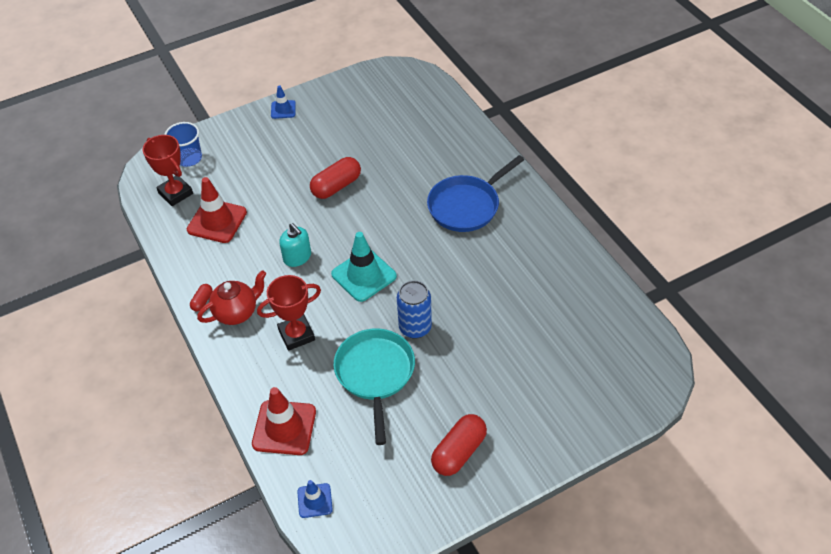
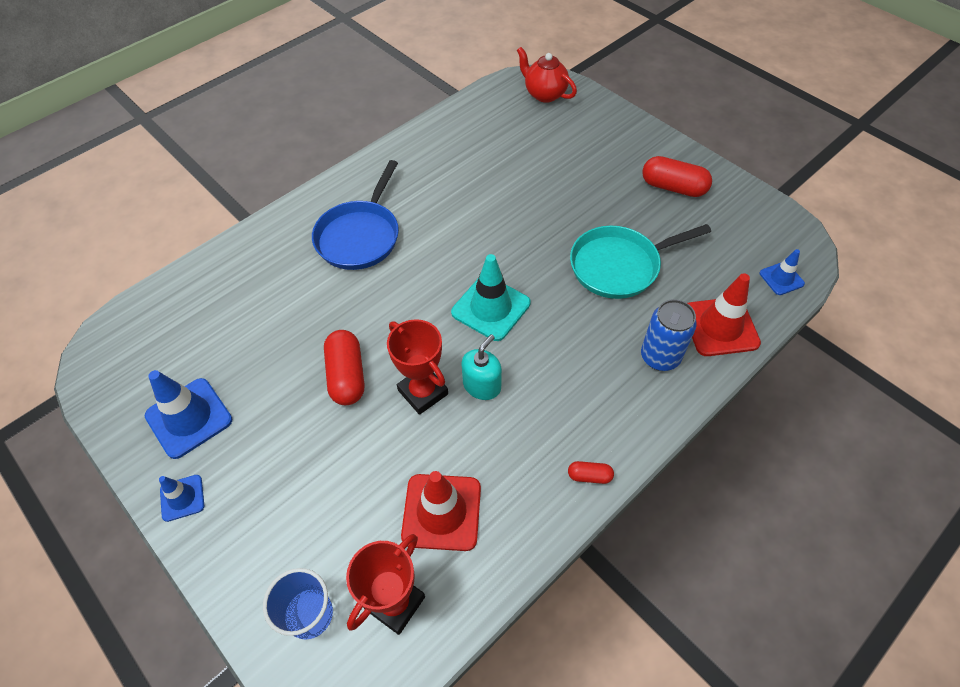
camera: 105 degrees left, 5 degrees up
(237, 312) = (591, 426): red teapot -> red teapot (544, 94)
(296, 335) = (599, 351): red trophy -> red trophy (423, 392)
(336, 112) = (189, 418): none -> blue traffic cone
(336, 186) = (346, 376): red capsule -> red capsule turned 45 degrees clockwise
(415, 327) = (548, 246): blue can -> blue can (660, 357)
(466, 205) = (360, 236): blue pan -> blue pan turned 75 degrees clockwise

